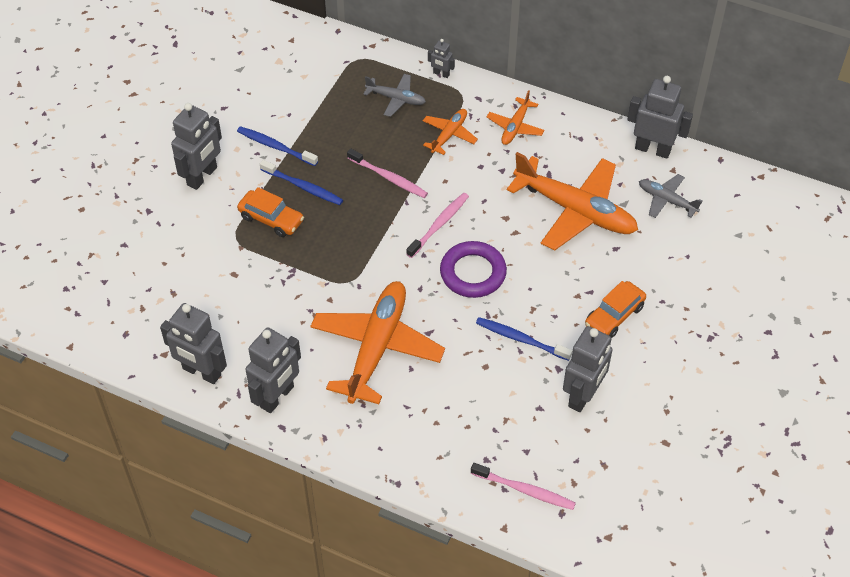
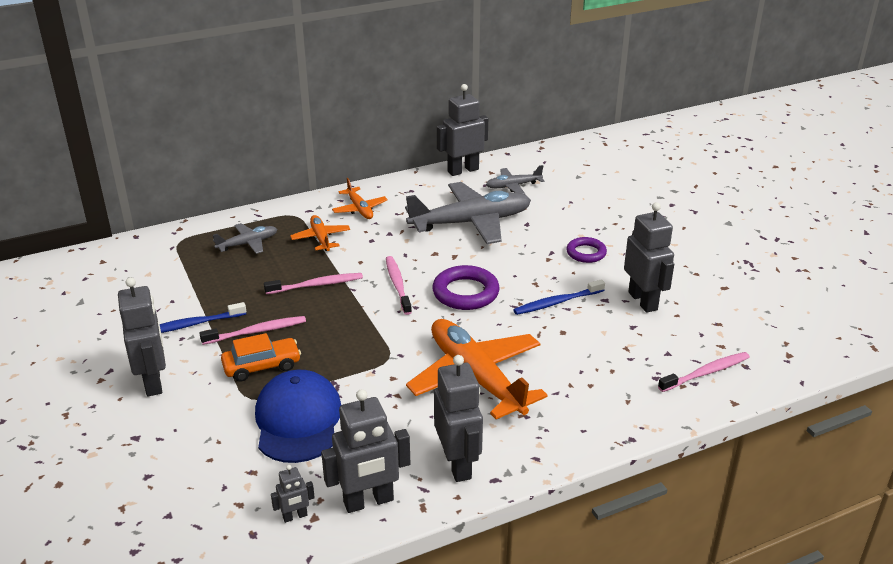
camera: 50 degrees left, 20 degrees down
(238, 280) = (298, 420): none -> blue cap
(303, 187) = (257, 331): blue toothbrush -> pink toothbrush
(441, 74) = (260, 214): grey robot -> grey robot (295, 516)
(575, 211) = (471, 223): orange plane -> grey plane
(614, 316) = (586, 253): orange car -> purple ring

